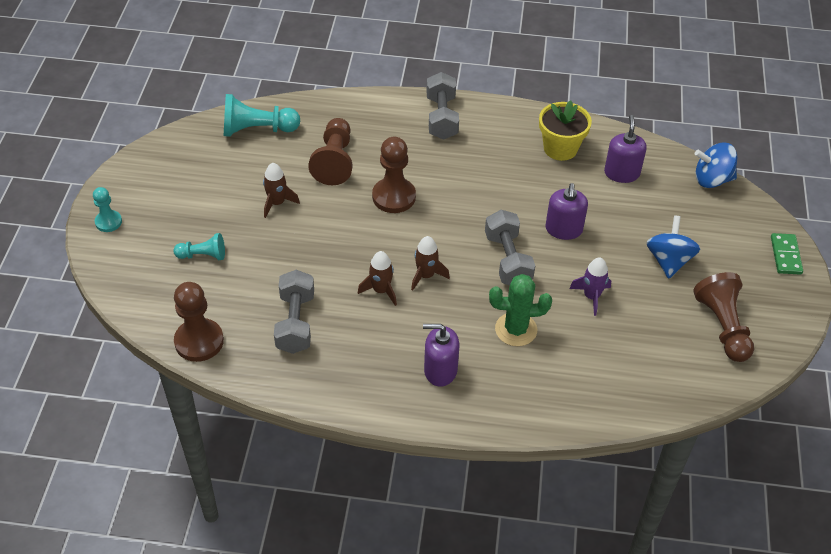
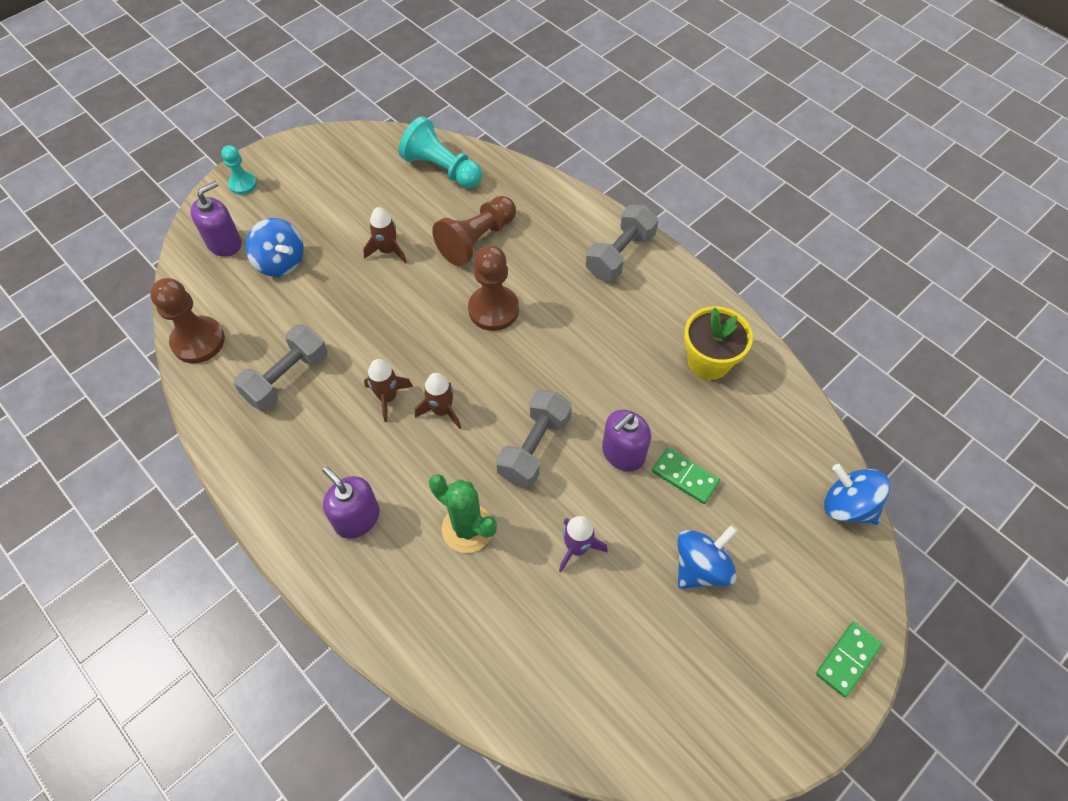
camera: 40 degrees right, 10 degrees up
(203, 255) = (280, 262): turquoise pawn -> blue spinning top
(612, 220) = (685, 477): none -> green domino
(621, 173) = (748, 431): purple soap dispenser -> purple soap dispenser (224, 243)
(723, 326) = (685, 689): brown pawn -> none

